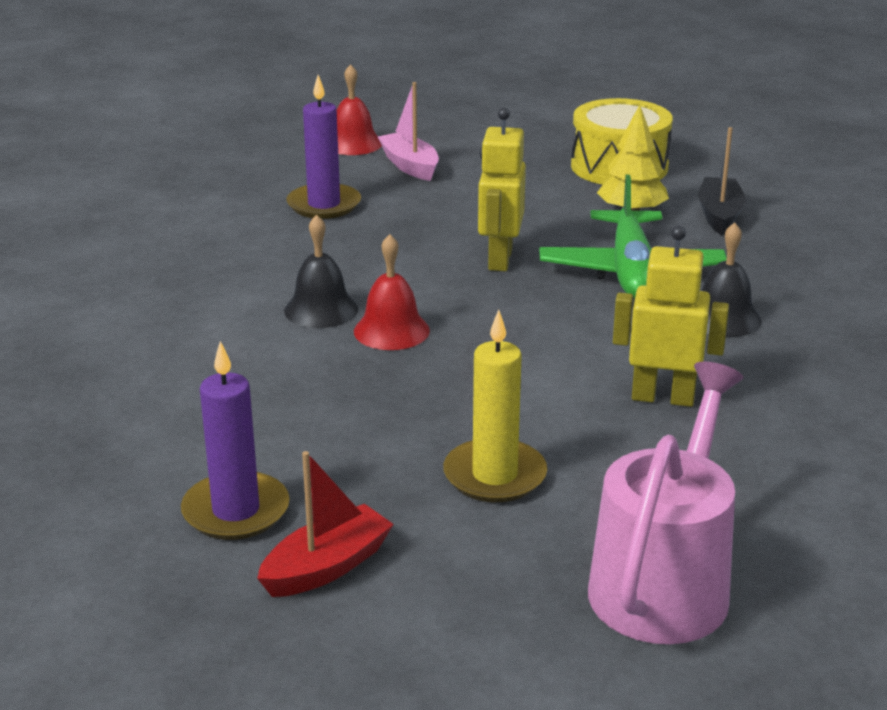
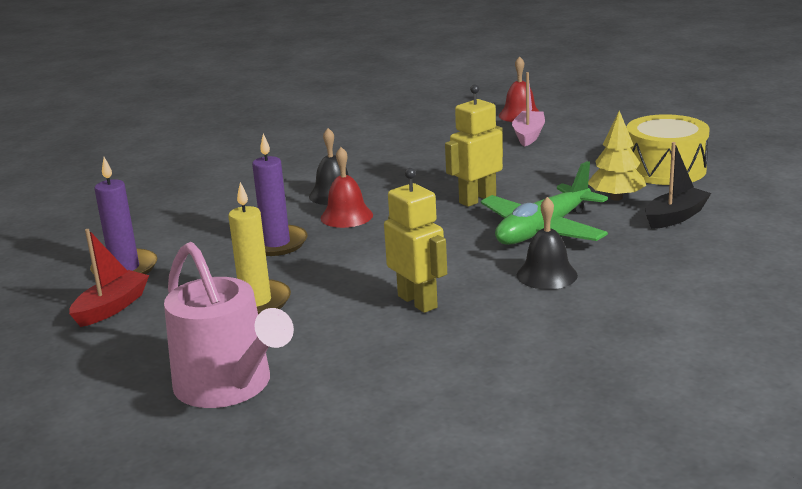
camera: 45 degrees right, 5 degrees down
(324, 205) = (438, 143): purple candle -> purple candle (276, 243)
(327, 567) = (111, 307): red boat -> red boat turned 60 degrees counterclockwise
(663, 583) = (229, 386): pink watering can -> pink watering can turned 75 degrees clockwise

